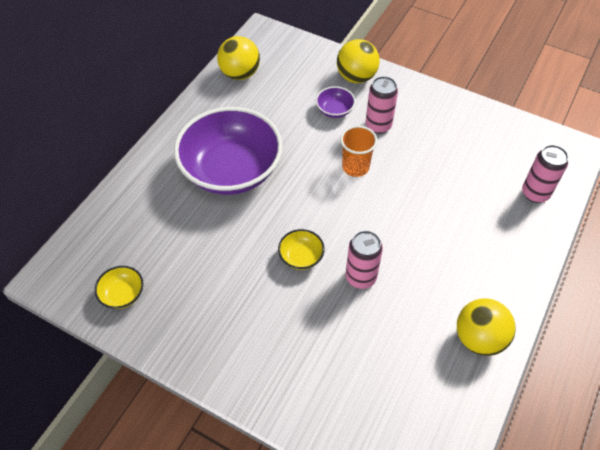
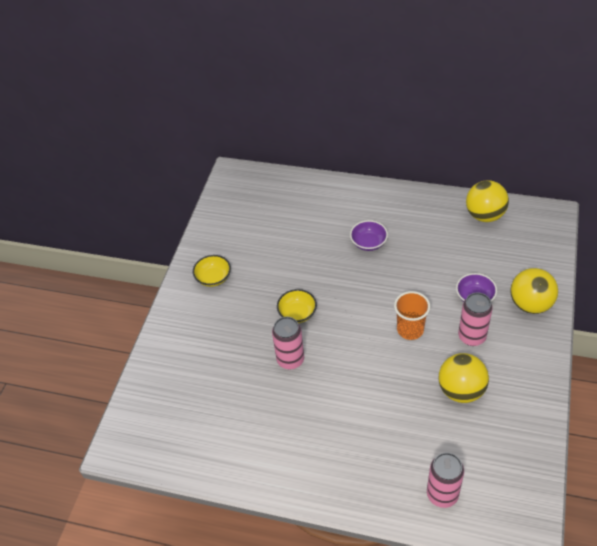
camera: 80 degrees right, 5 degrees down
(122, 294) = (231, 217): yellow bowl -> yellow bowl (213, 278)
(231, 170) = (368, 243): purple bowl -> purple bowl, size x0.40
(479, 338) = (255, 461): yellow ball -> yellow ball (461, 390)

